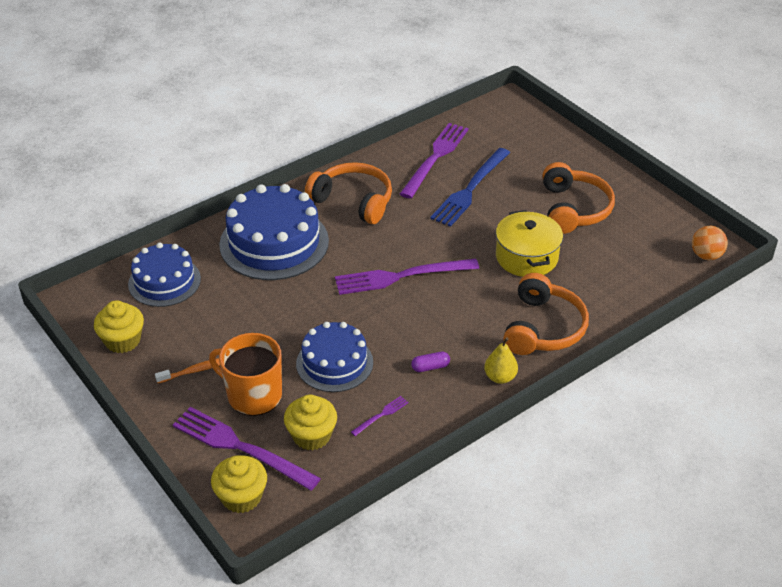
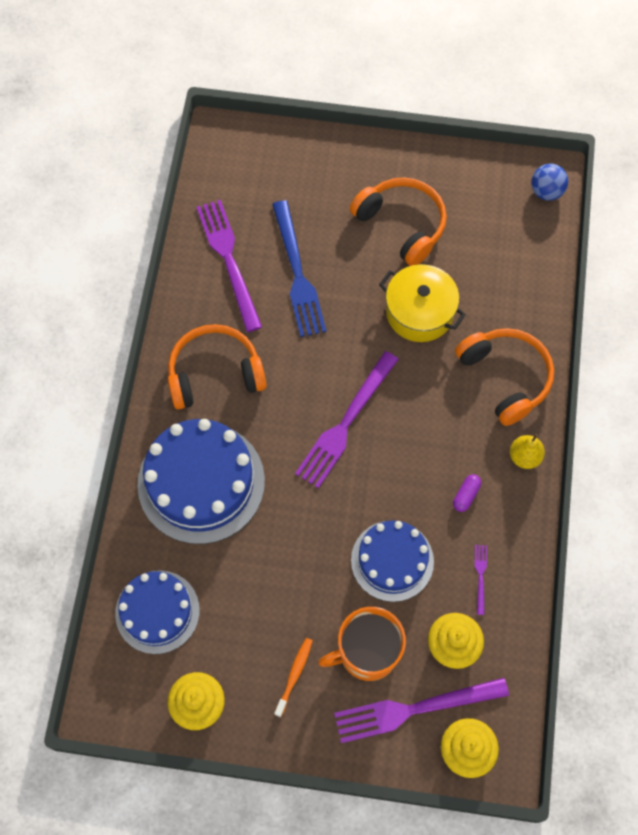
camera: 45 degrees left, 25 degrees up
(706, 255) = (546, 191): orange ball -> blue ball

